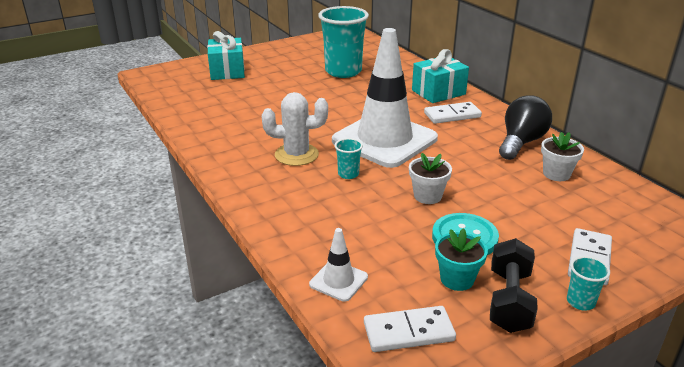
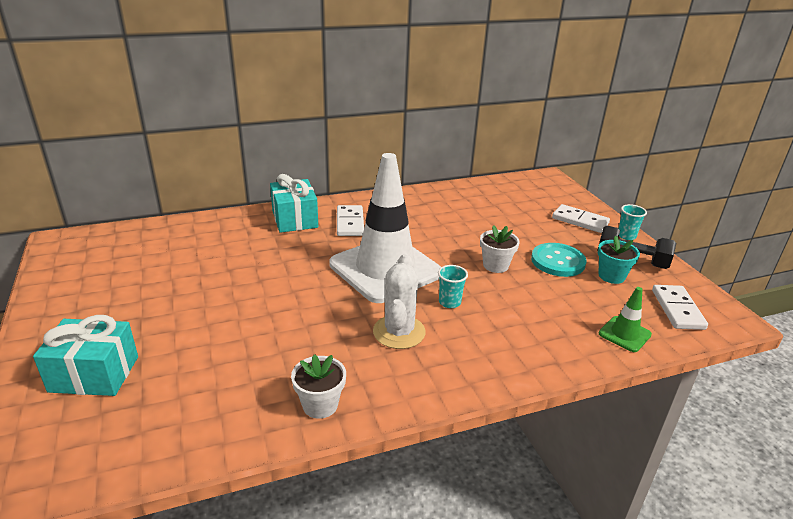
camera: 80 degrees left, 0 degrees up
(338, 281) = (624, 334): white traffic cone -> green traffic cone
(343, 71) = (191, 267): turquoise cup -> none
(521, 142) = (415, 204): black light bulb -> none
(556, 174) = (470, 203): white flower pot -> white flower pot (320, 405)

